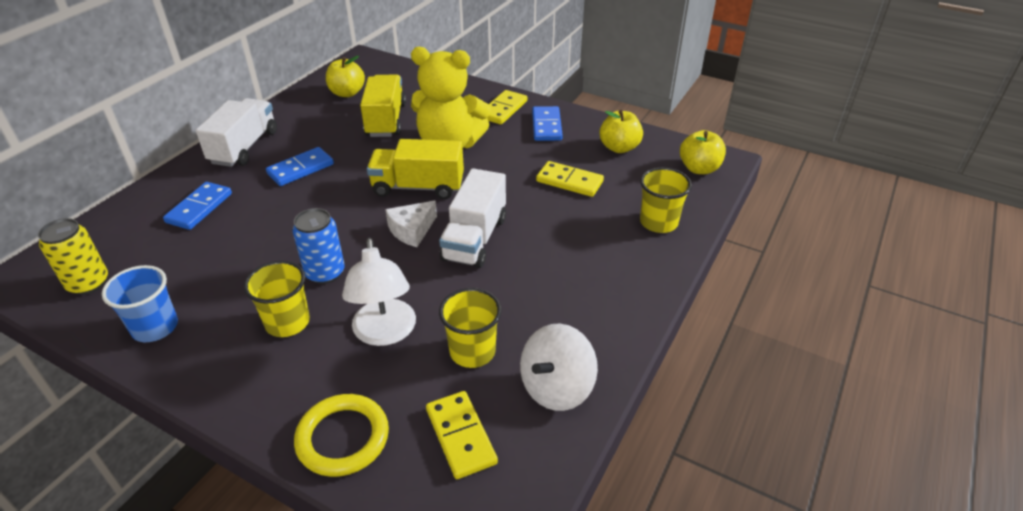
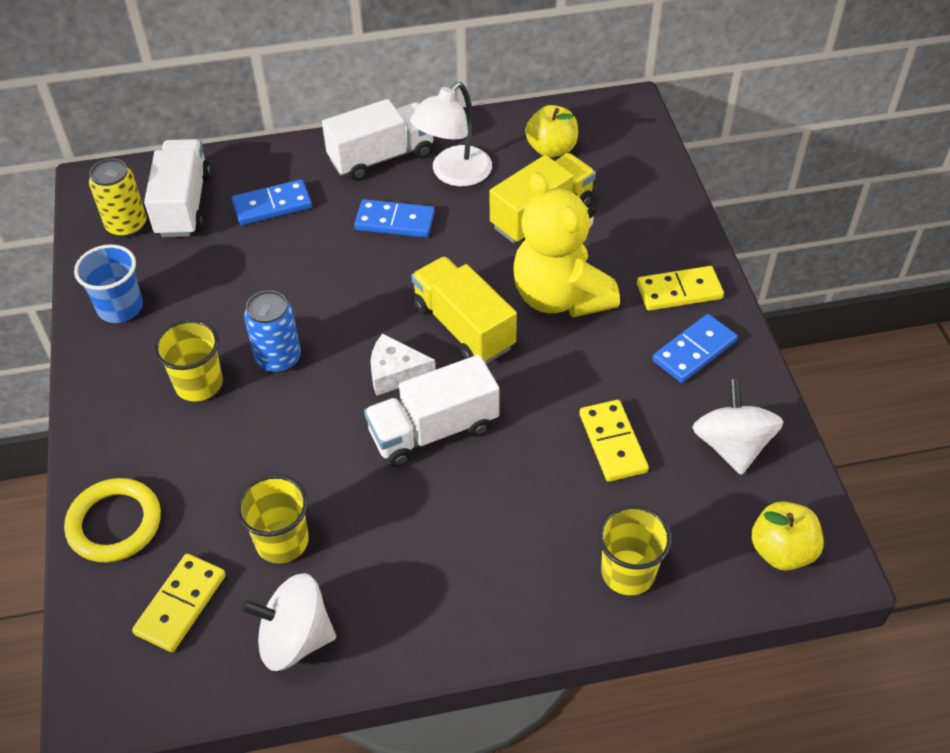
camera: 50 degrees right, 10 degrees up
(124, 246) = (184, 205): none -> white truck
(385, 333) = (247, 460): white lamp -> white lamp (453, 174)
(619, 148) = (732, 445): yellow apple -> white spinning top

